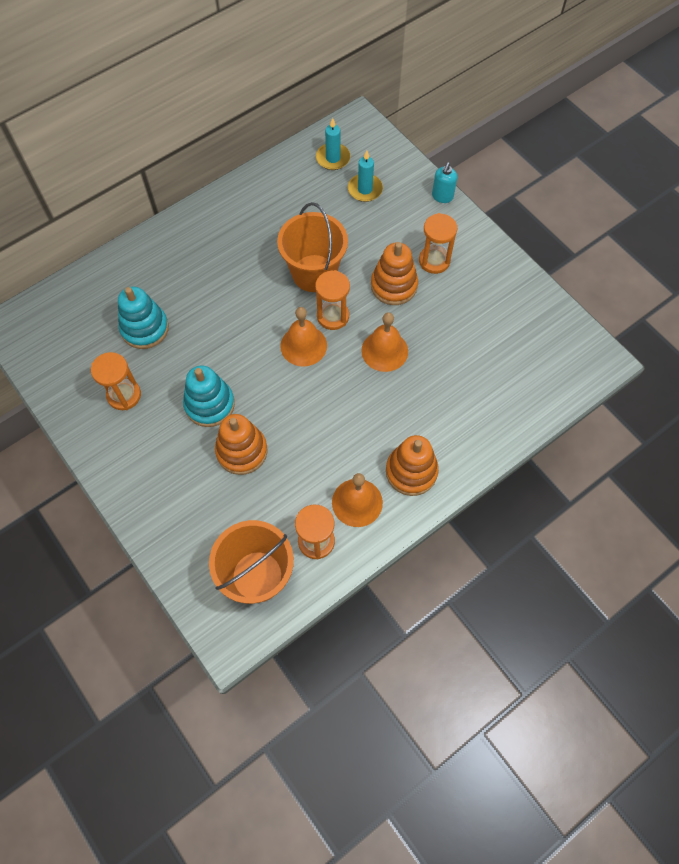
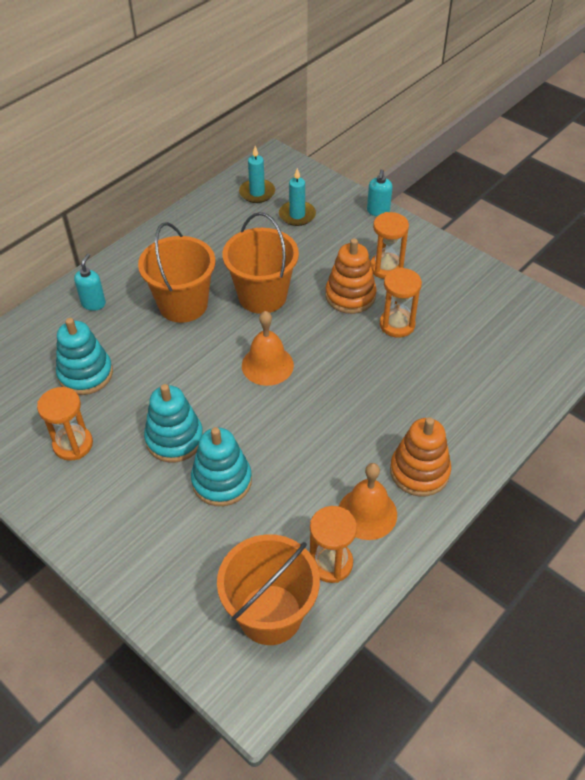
camera: 10 degrees left, 15 degrees down
(162, 257) = (93, 303): none -> turquoise soap dispenser
(241, 271) = (183, 304): none -> orange bucket
(242, 451) = (222, 481): orange stacking toy -> turquoise stacking toy
(333, 316) = (292, 333): orange hourglass -> orange hourglass (397, 325)
(384, 351) = (357, 357): orange bell -> none

